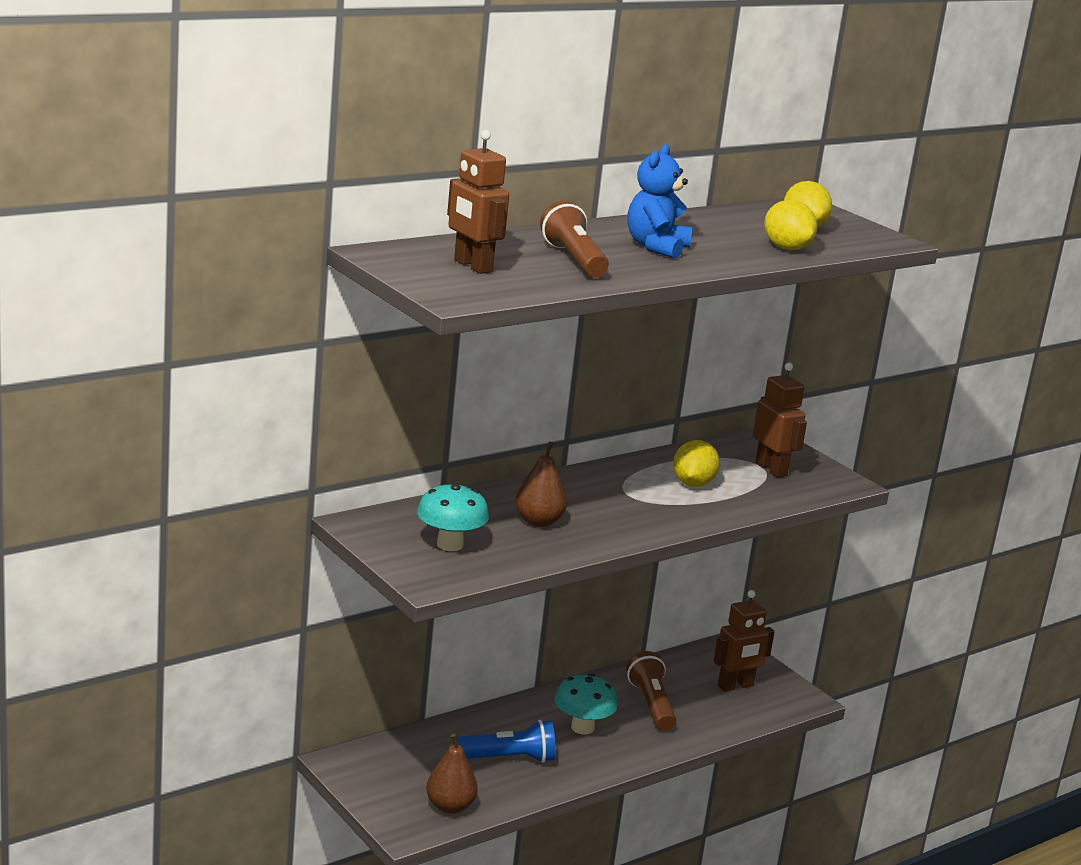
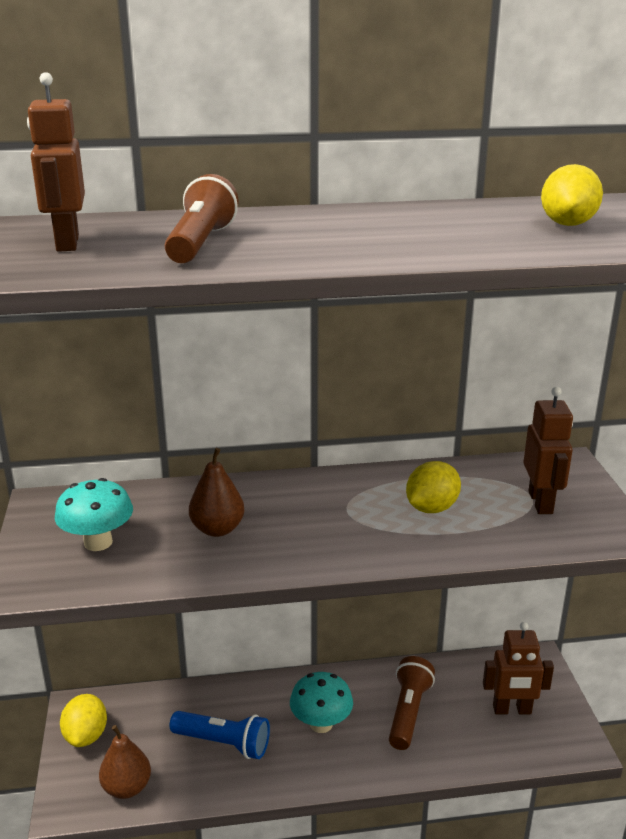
camera: 30 degrees right, 5 degrees up
(656, 247) = (331, 236): blue teddy bear -> none
(786, 248) = (507, 245): yellow lemon -> yellow lemon (86, 736)

